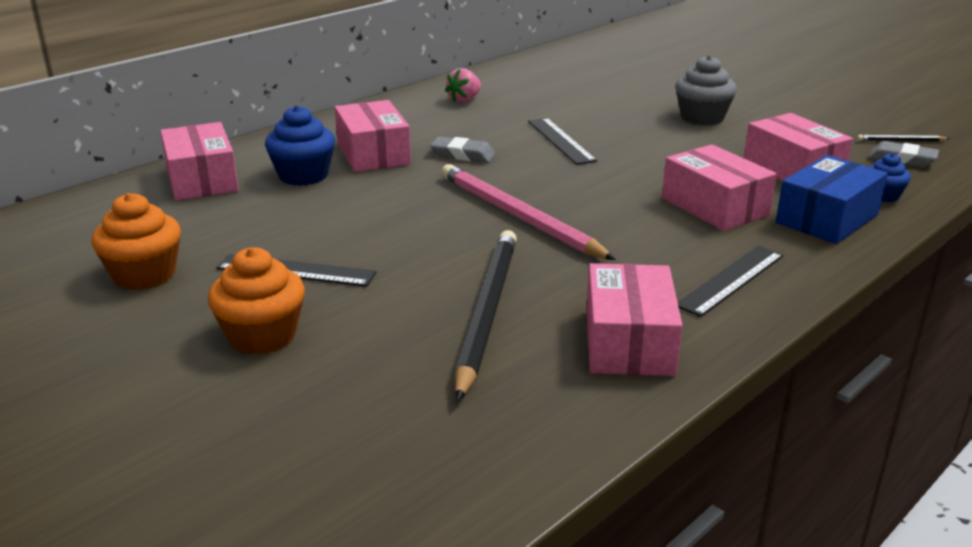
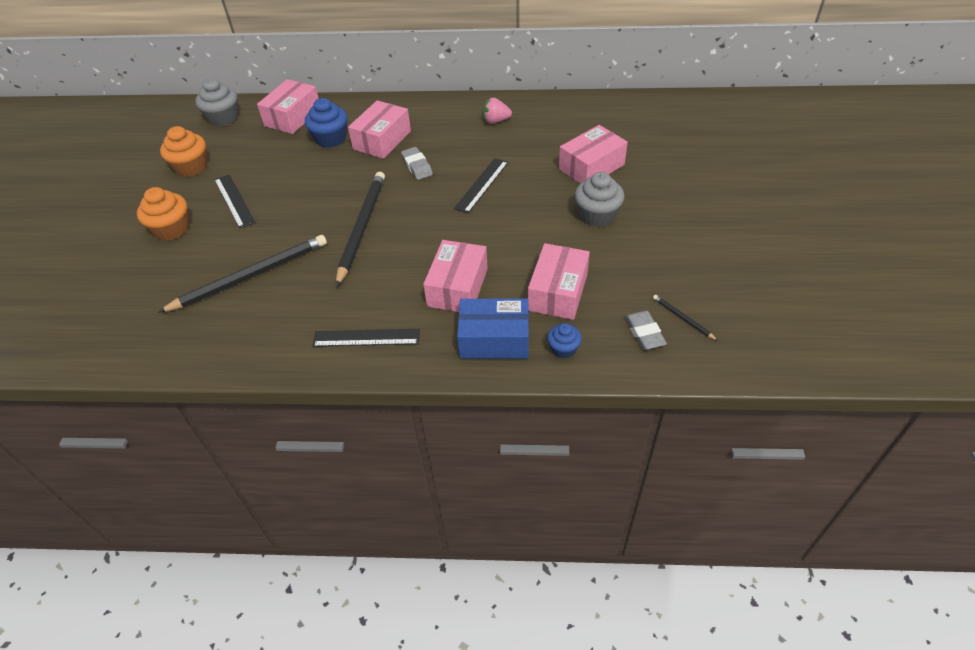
camera: 50 degrees right, 20 degrees up
(85, 218) = (223, 118): none -> grey cupcake
(518, 216) = (362, 227): pink pencil -> black pencil
(629, 342) = (263, 335): pink box -> pink box (591, 167)

